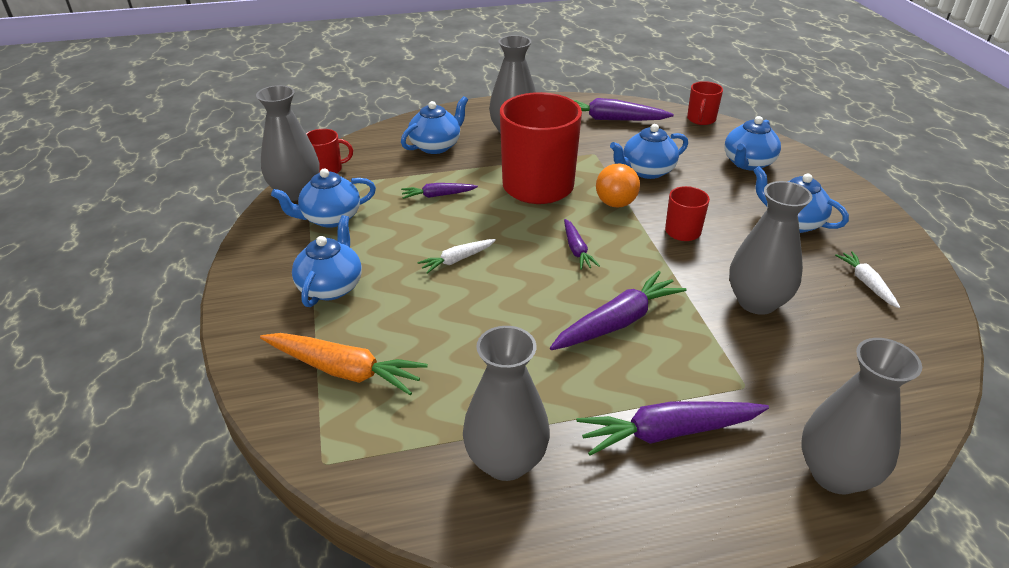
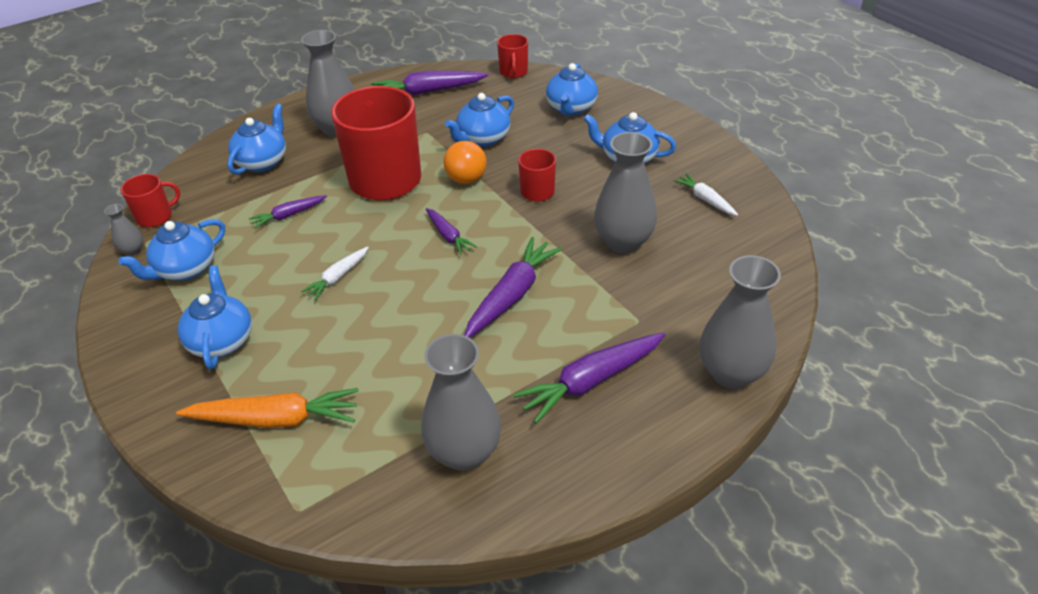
camera: 20 degrees left, 5 degrees up
(296, 192) = (133, 250): grey vase -> grey vase, size x0.46

